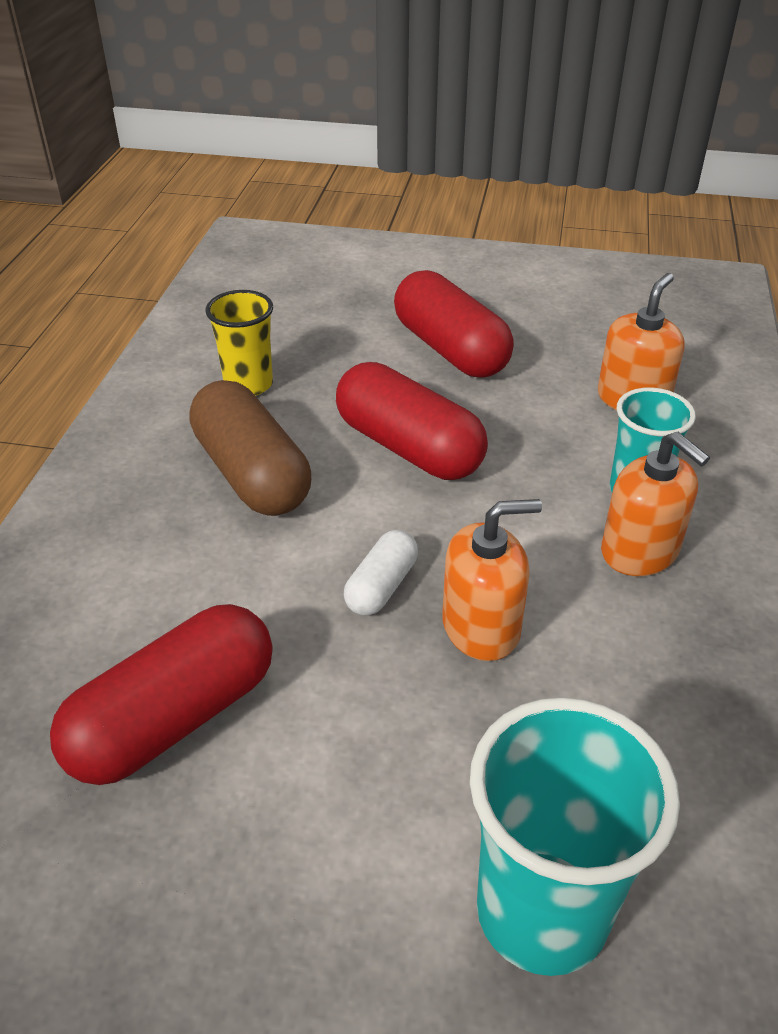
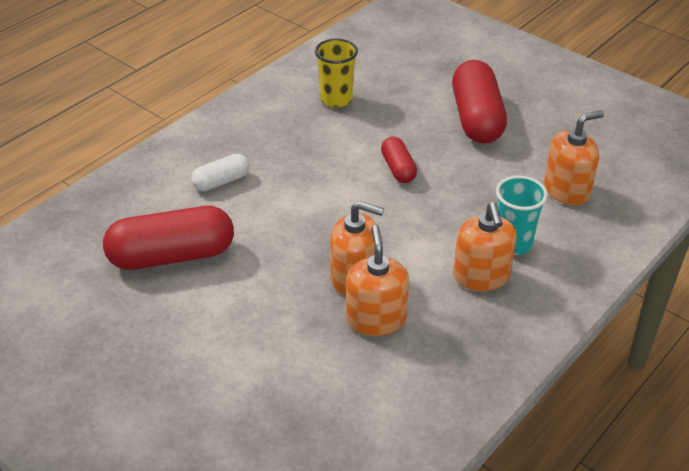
camera: 30 degrees right, 0 degrees up
(252, 474) = (298, 152): brown capsule -> none
(381, 586) = (319, 236): white capsule -> white capsule (221, 181)
(408, 447) = (398, 169): red capsule -> red capsule, size x0.52
(542, 911) = (272, 408): turquoise cup -> none
(564, 677) = (376, 319): none -> orange soap dispenser

